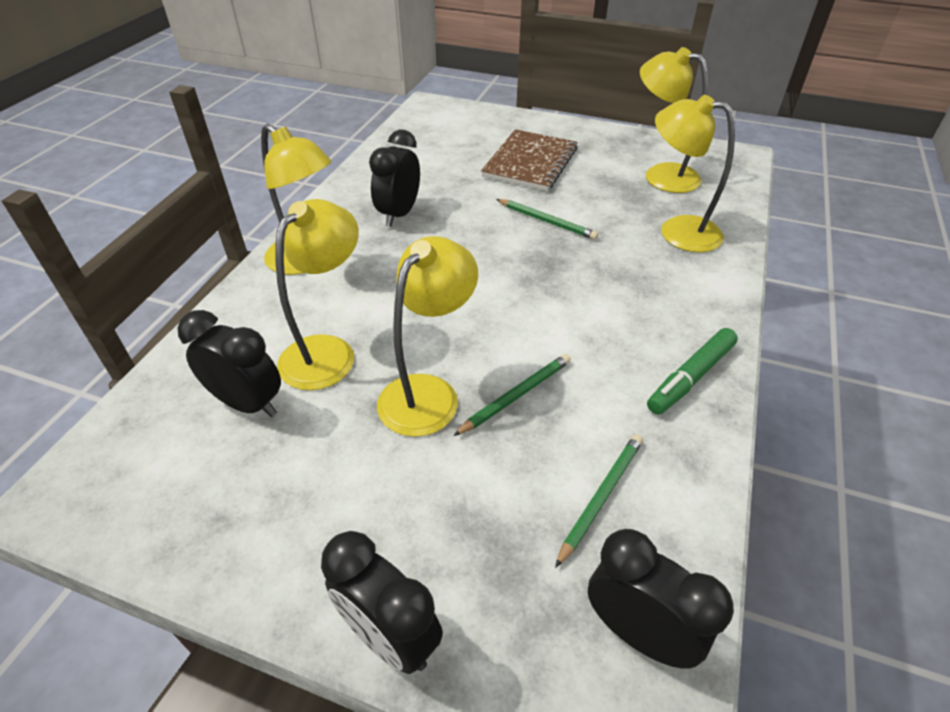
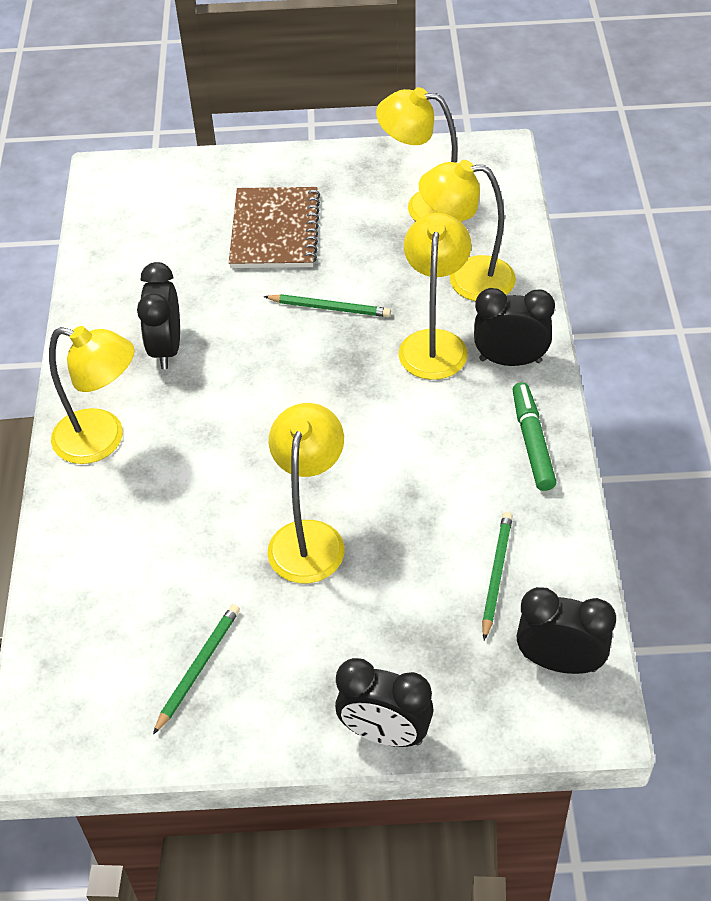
camera: 20 degrees left, 5 degrees up
(248, 403) = (149, 606): black clock -> black clock (510, 360)
(327, 351) = (191, 530): yellow lamp -> yellow lamp (434, 343)
(516, 395) = (388, 512): green pencil -> green pencil (198, 668)
(691, 377) = (532, 442): green marker -> green marker turned 150 degrees clockwise

